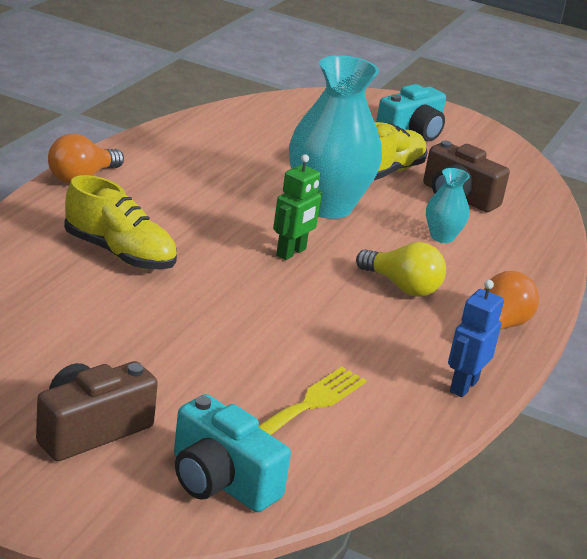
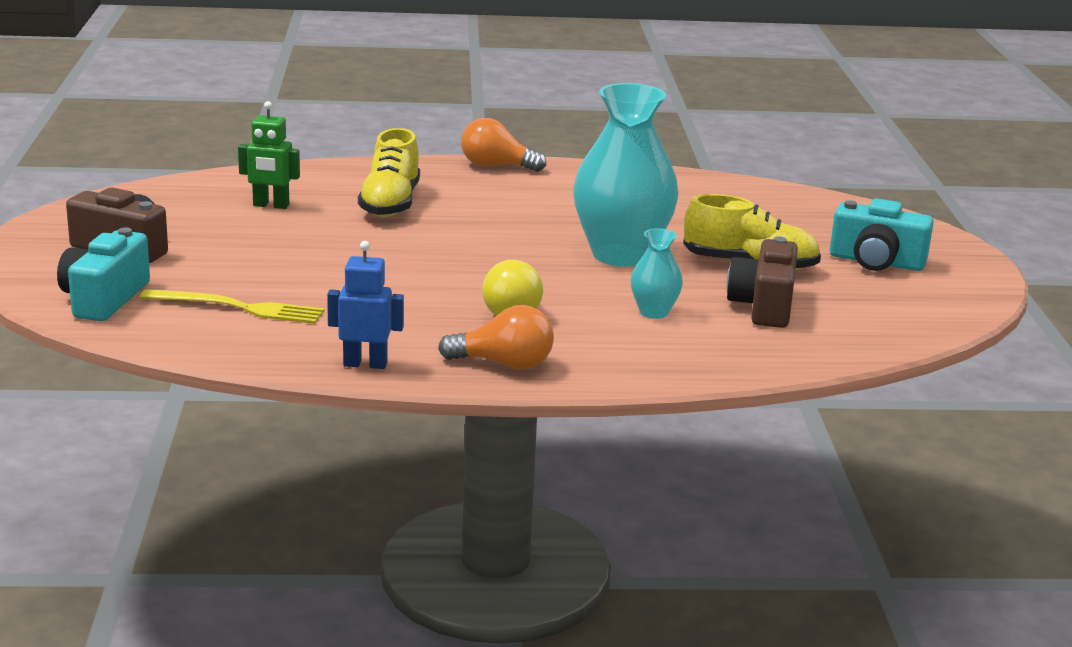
camera: 65 degrees right, 5 degrees down
(291, 252) = (500, 258): green robot -> green robot (271, 205)

